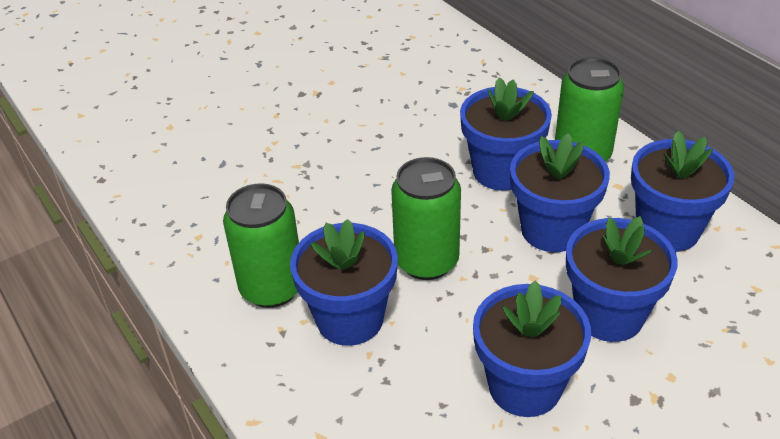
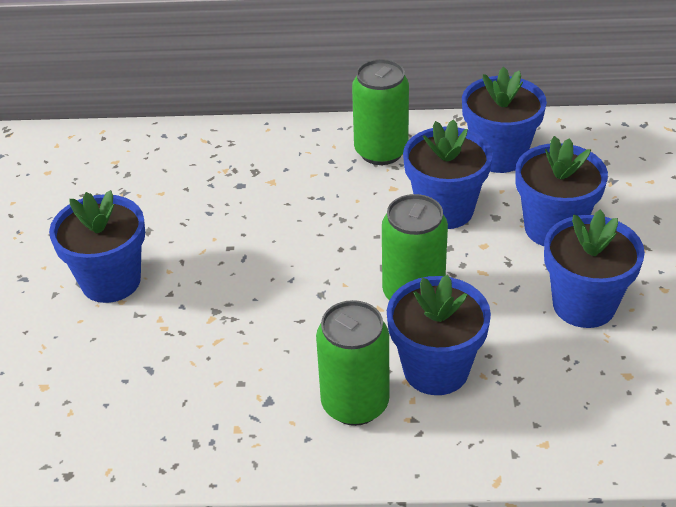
camera: 55 degrees left, 0 degrees up
(501, 171) = (353, 201): blue flower pot -> blue flower pot (111, 281)

